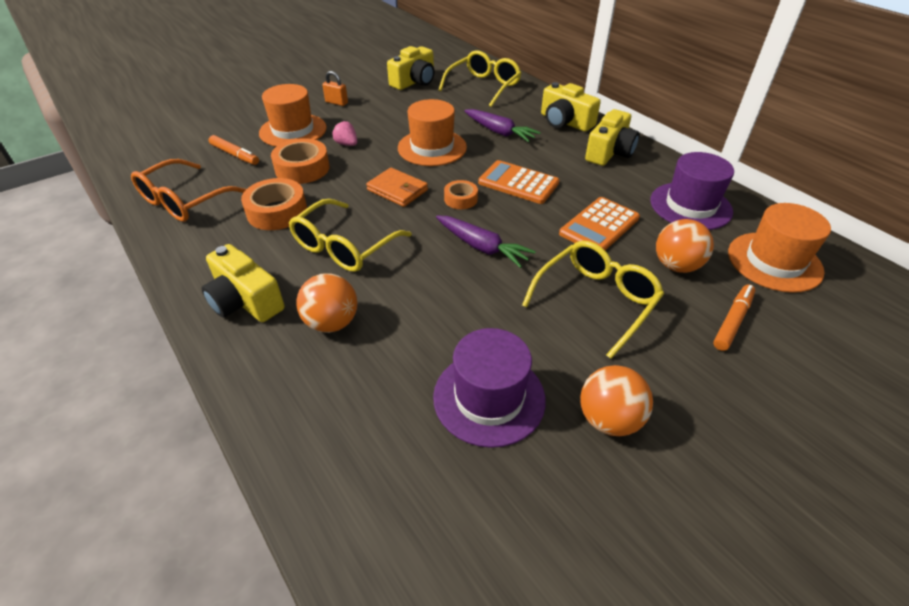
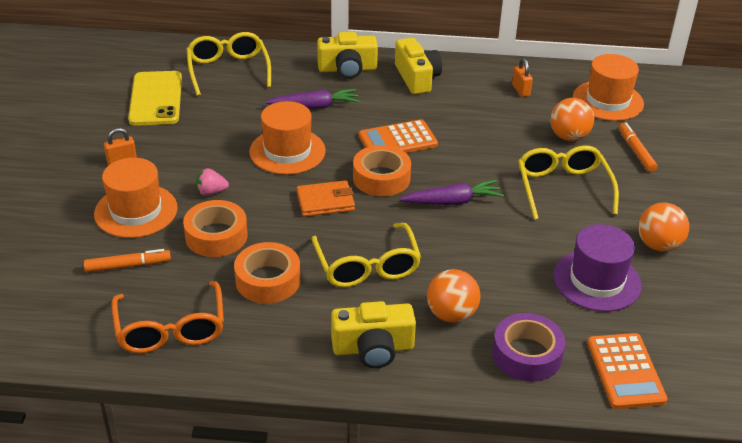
camera: 50 degrees left, 5 degrees down
(322, 402) = (526, 355): none -> purple tape
(414, 81) = (156, 99): yellow camera -> yellow phone
(460, 199) = (381, 178): orange tape -> orange tape, size x1.71
(599, 226) = (494, 139): orange calculator -> orange calculator (625, 371)
(690, 206) = (520, 90): purple hat -> orange padlock

